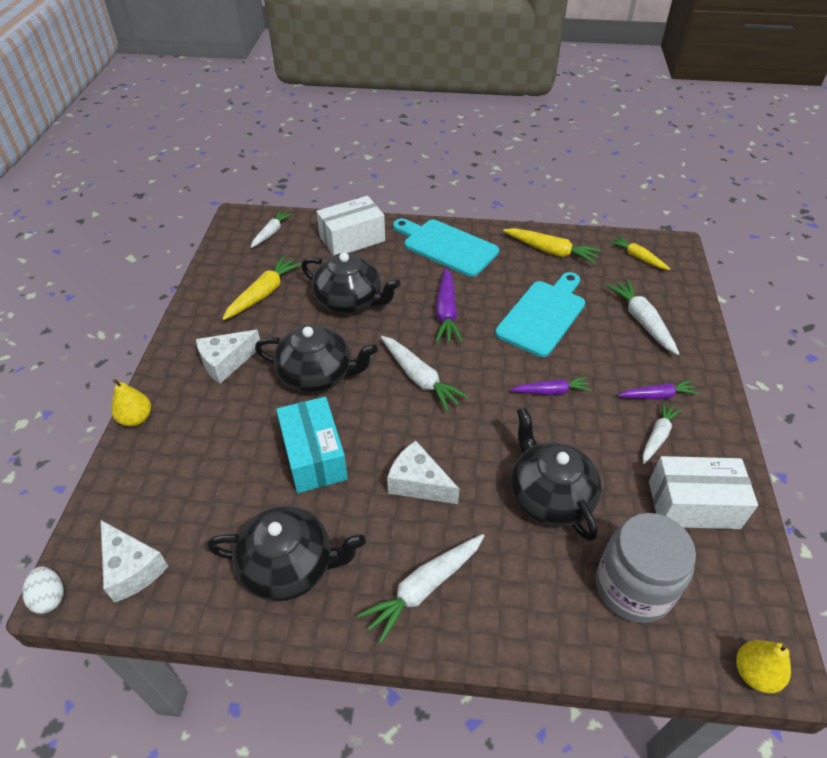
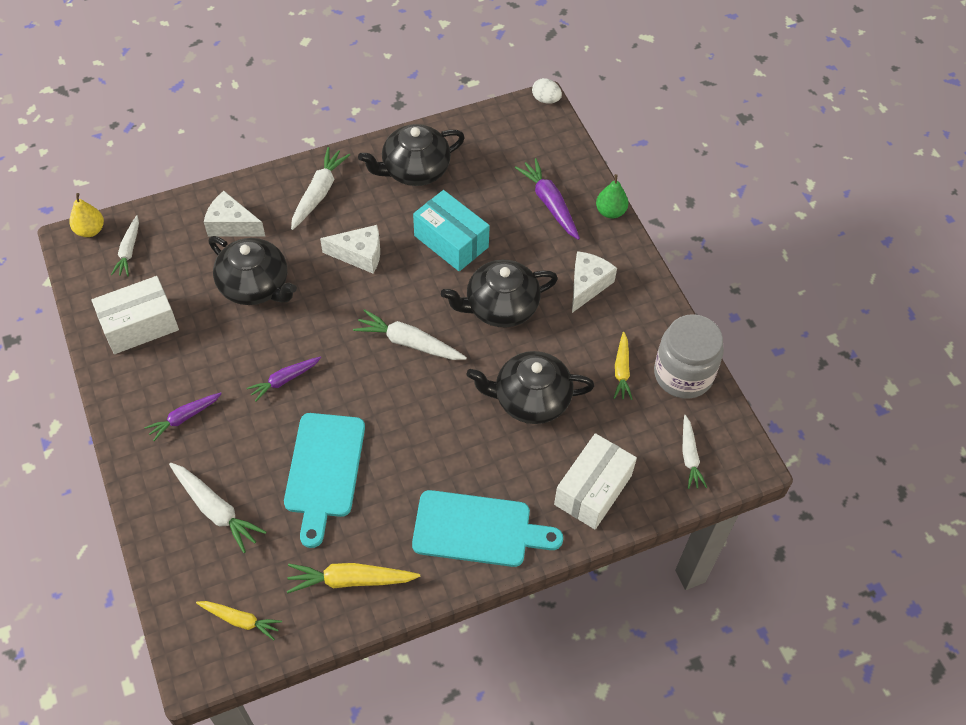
camera: 150 degrees right, 10 degrees up
(132, 568) = (512, 130): white cheese -> white cheese (232, 225)
(136, 418) = (610, 212): yellow pear -> green pear
(264, 293) = (622, 370): yellow carrot -> yellow carrot, size x0.67
(446, 313) = (425, 429): purple carrot -> purple carrot (549, 203)
(633, 587) = (177, 248): grey jar -> grey jar (683, 374)
(657, 436) = (177, 375): white carrot -> white carrot (129, 251)

